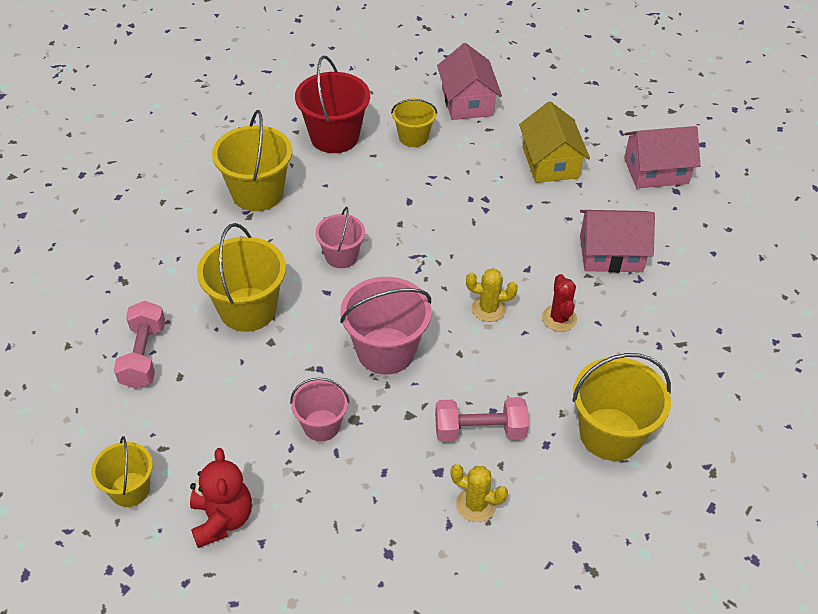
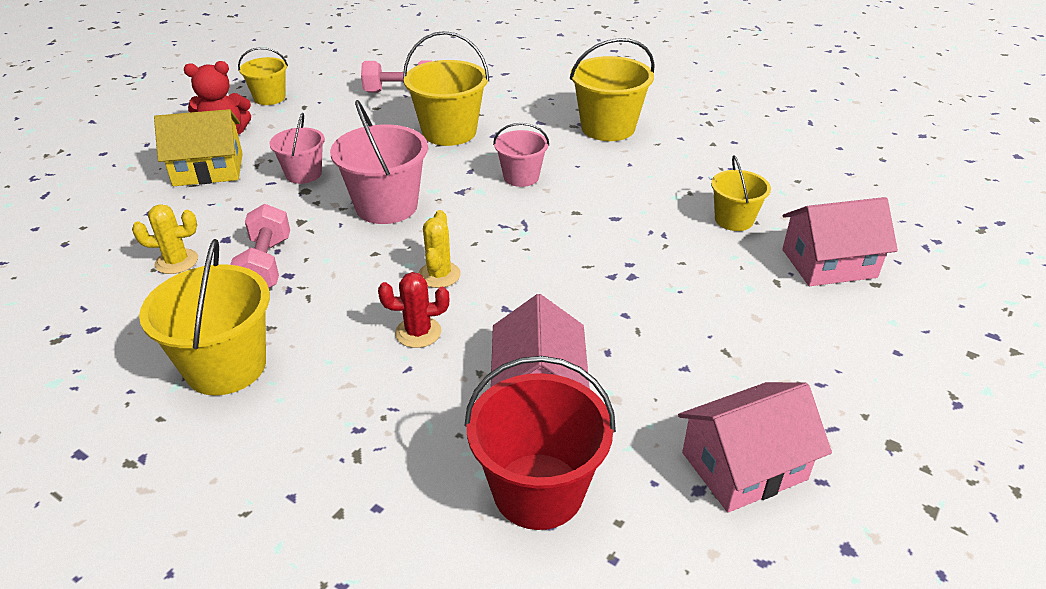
camera: 90 degrees right, 10 degrees down
(334, 137) = (712, 166): red bucket -> red bucket (538, 491)
(476, 505) = (176, 261): yellow cactus -> yellow cactus turned 60 degrees clockwise
(550, 162) = (724, 339): yellow house -> yellow house (208, 169)
(656, 171) = (744, 466): pink house -> pink house turned 75 degrees clockwise

